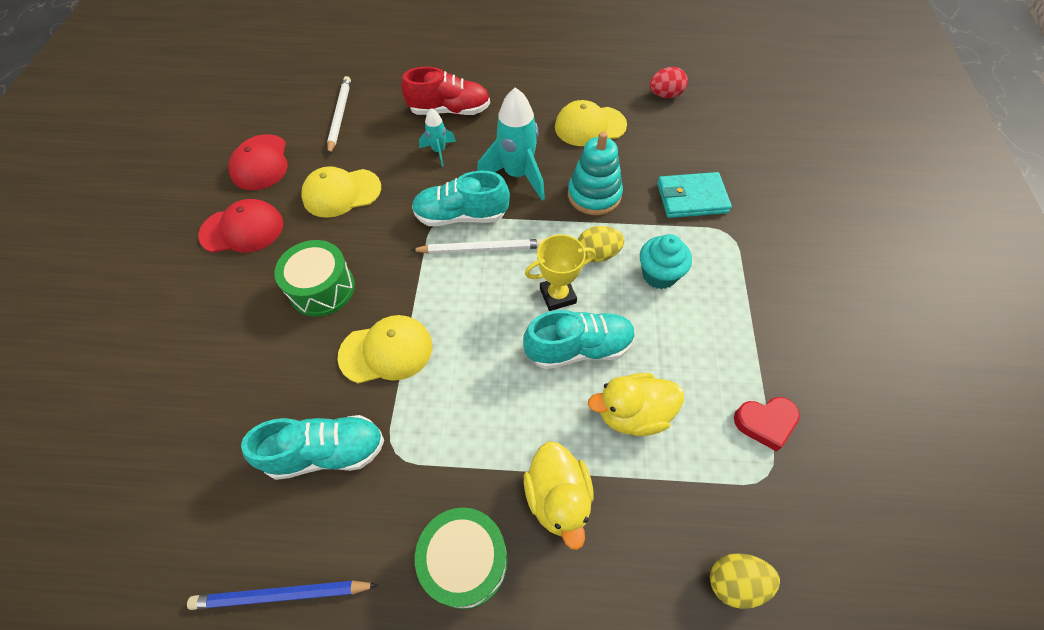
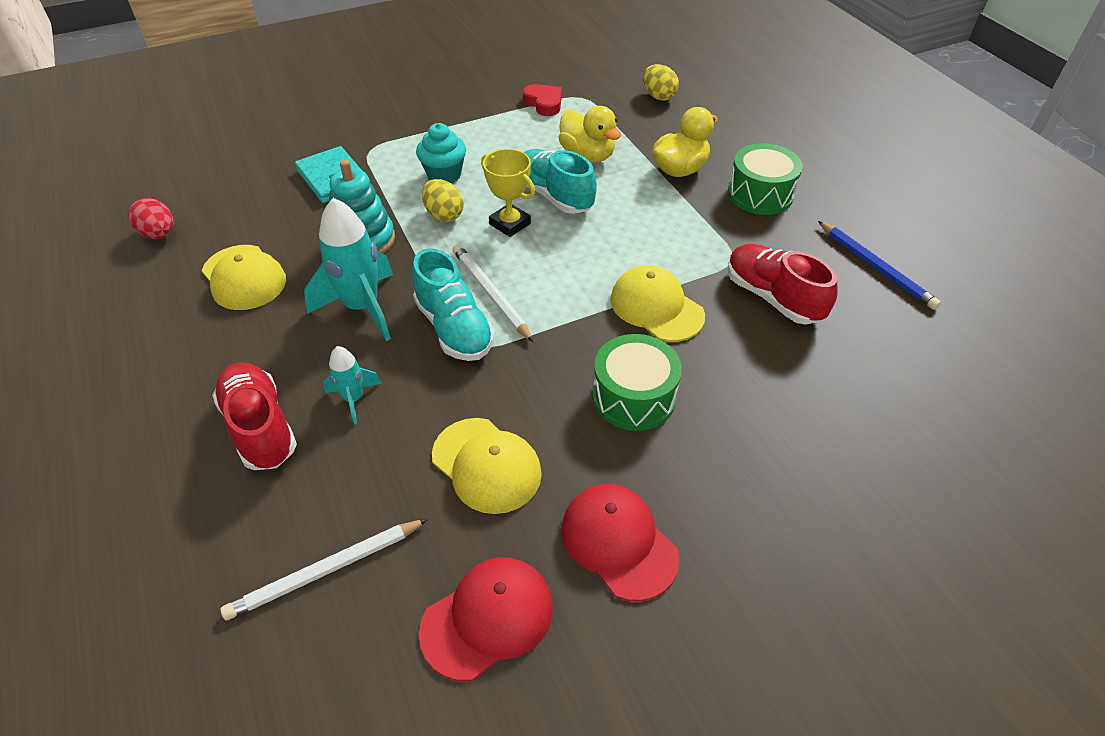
camera: 120 degrees left, 10 degrees down
(327, 453) = (772, 297): turquoise shoe -> red shoe

